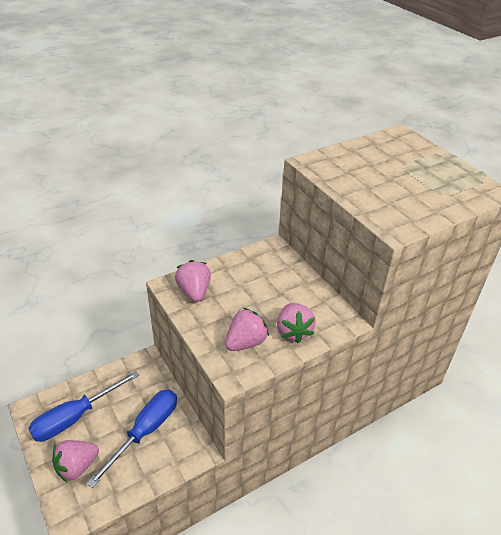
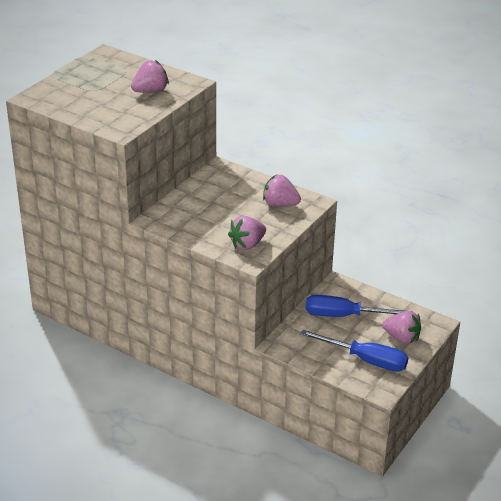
camera: 115 degrees left, 5 degrees down
(293, 331) = (250, 186): pink strawberry -> pink strawberry (150, 91)

